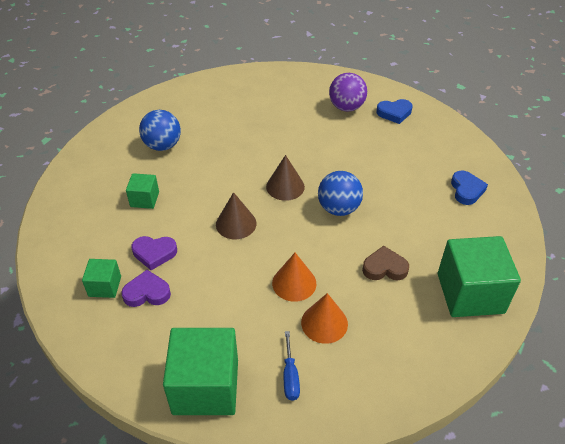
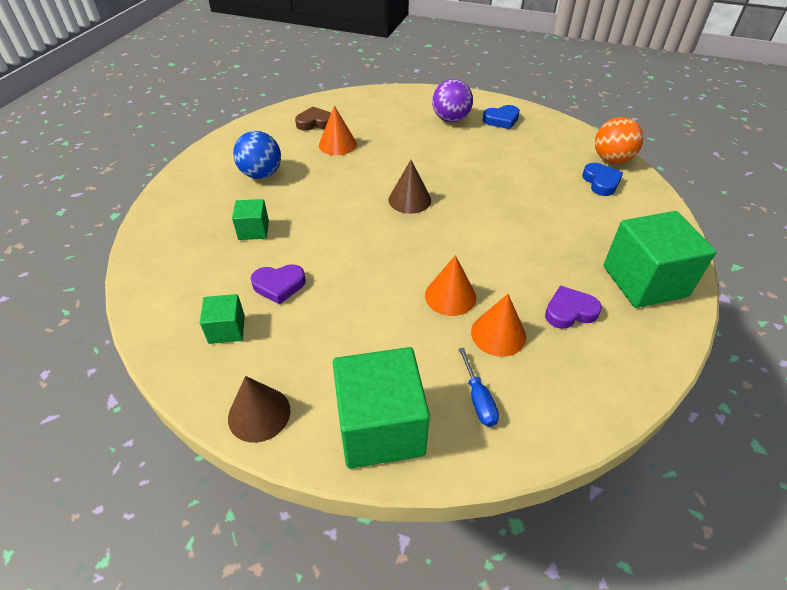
camera: 10 degrees left, 0 degrees up
(147, 293) = (280, 329): purple heart -> purple heart (569, 311)
(236, 122) = (337, 144): none -> orange cone
(236, 224) = (366, 243): brown cone -> brown cone (259, 414)
(338, 208) = (474, 215): blue ball -> none
(384, 268) = (544, 267): brown heart -> brown heart (315, 123)
(485, 168) = (611, 160): none -> orange ball

